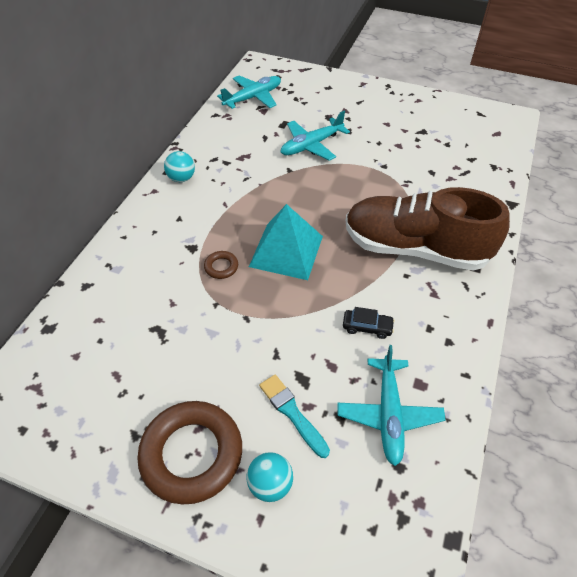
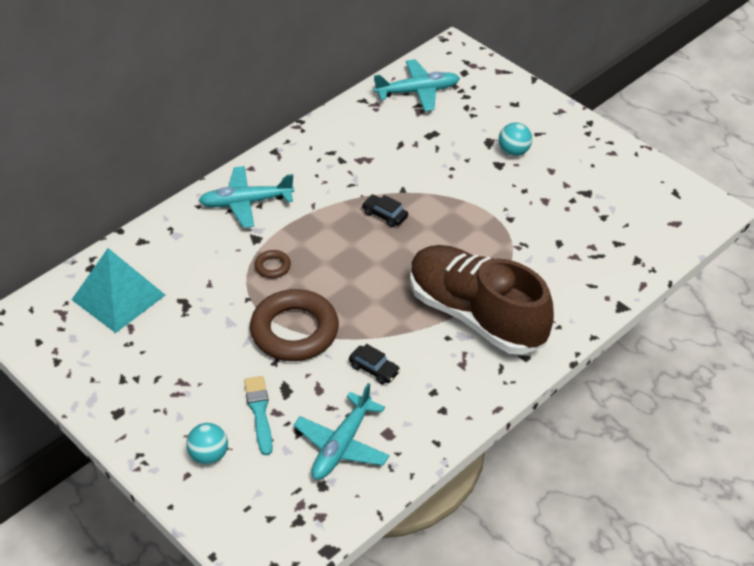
camera: 25 degrees right, 5 degrees down
(181, 178) = (285, 163): turquoise ball -> turquoise ball (514, 151)
(192, 454) = (159, 410): brown ring -> brown ring (294, 331)
(286, 251) = (344, 273): turquoise pyramid -> turquoise pyramid (118, 297)
(288, 193) = (384, 215): none -> black car
(311, 145) = (445, 169): turquoise plane -> turquoise plane (246, 202)

